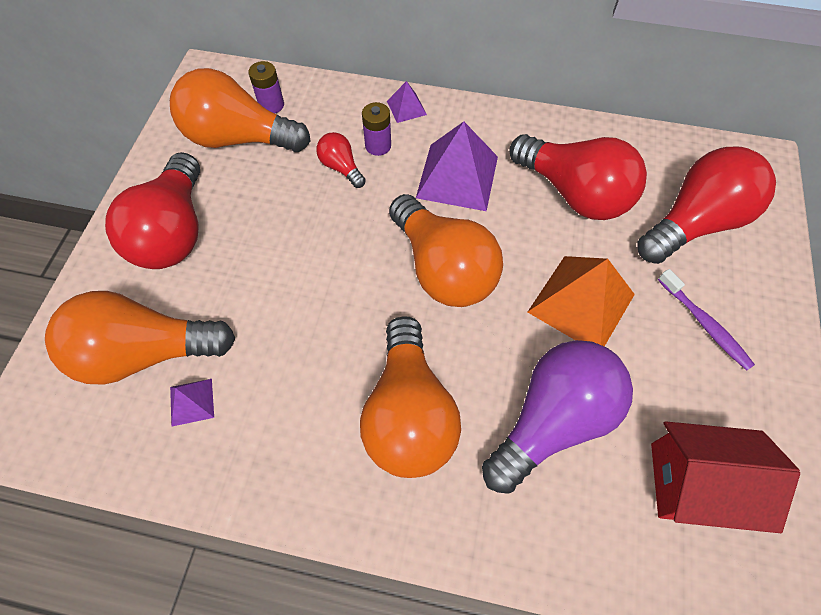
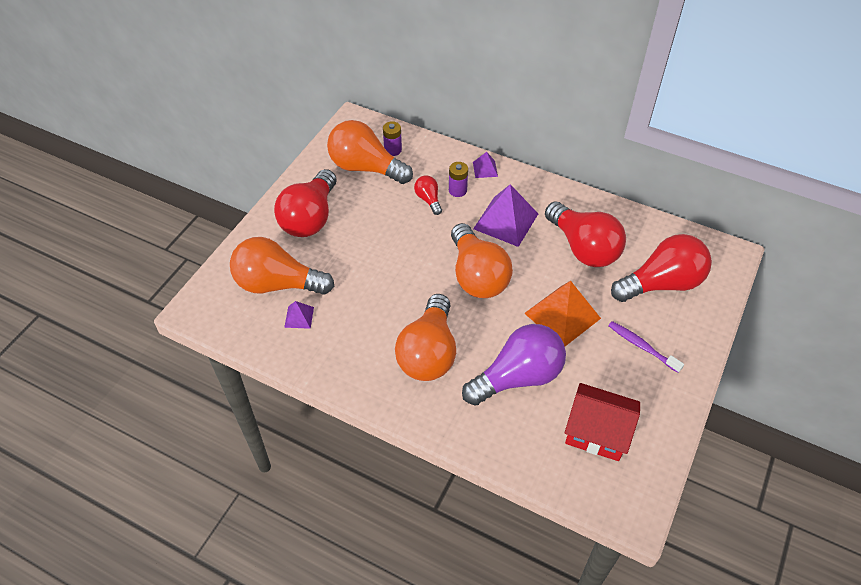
camera: 15 degrees right, 10 degrees down
(704, 324) = (642, 346): purple toothbrush -> purple toothbrush turned 150 degrees clockwise

